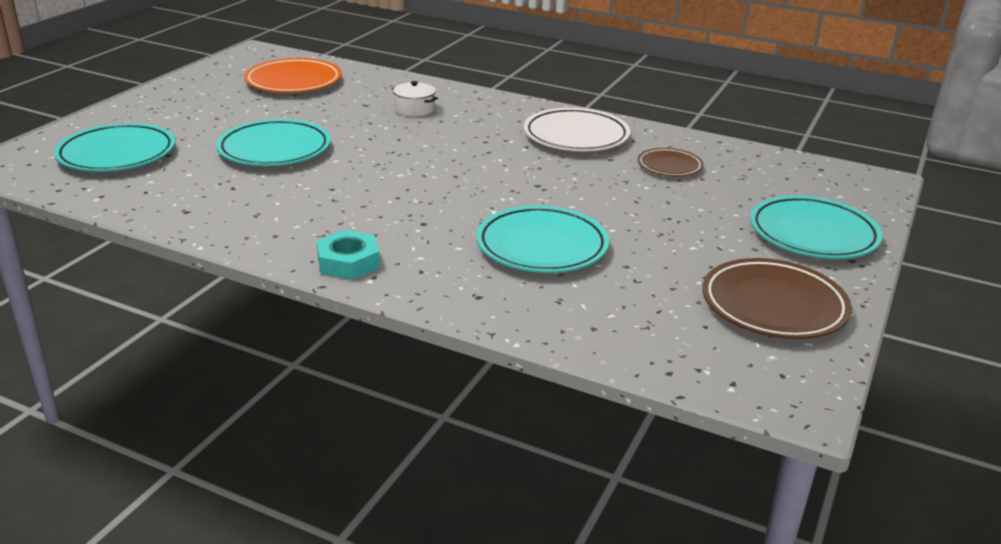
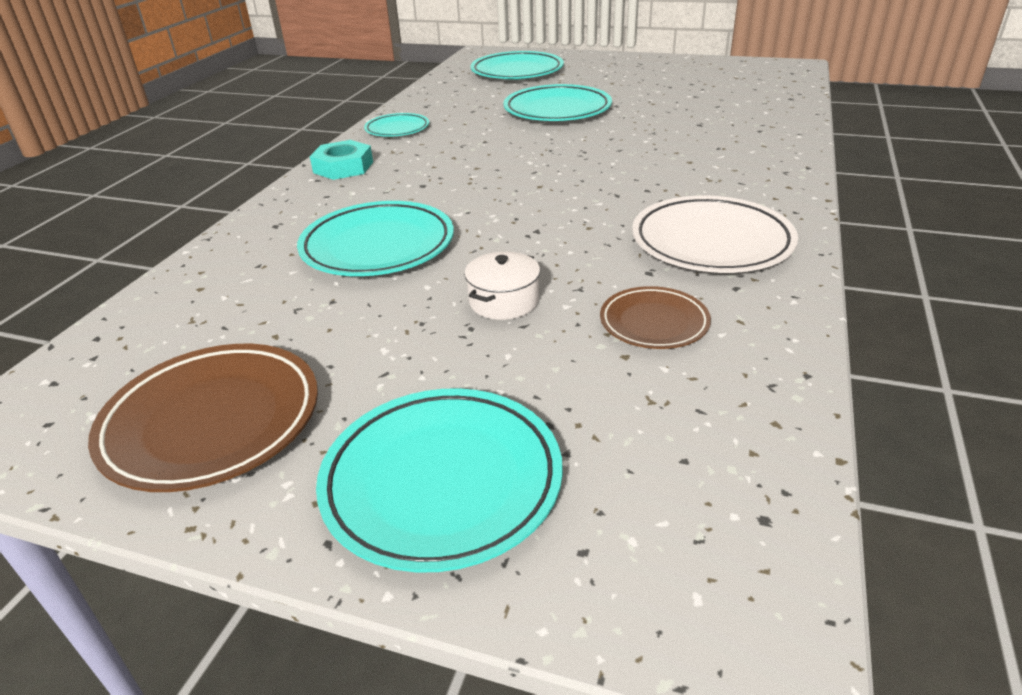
camera: 85 degrees right, 5 degrees up
(254, 230) = (397, 129): none -> turquoise plate
(293, 82) = (728, 90): orange plate -> none
(414, 109) = (710, 145): white pot -> white pot (504, 301)

